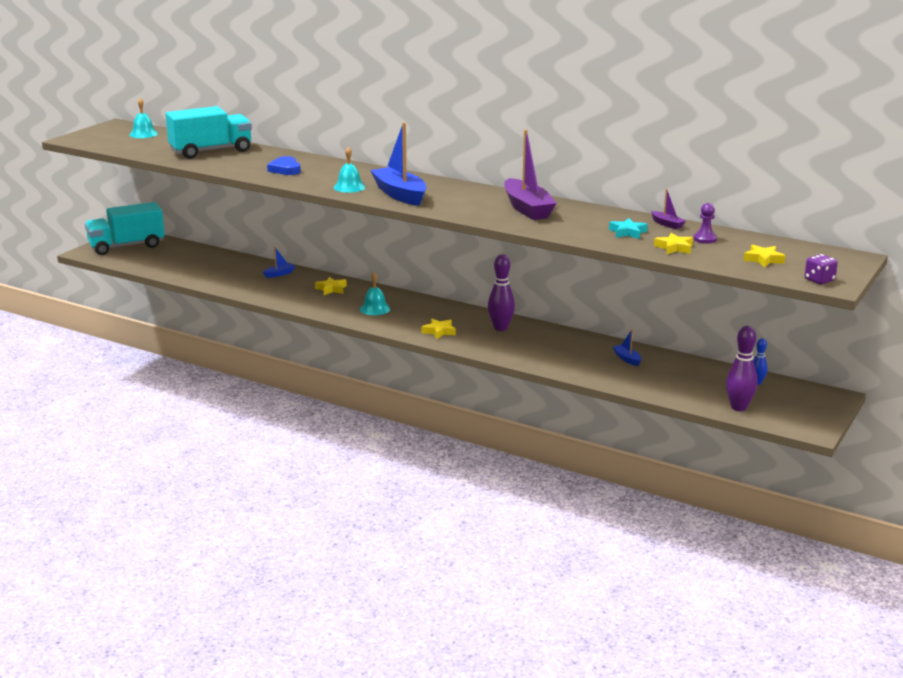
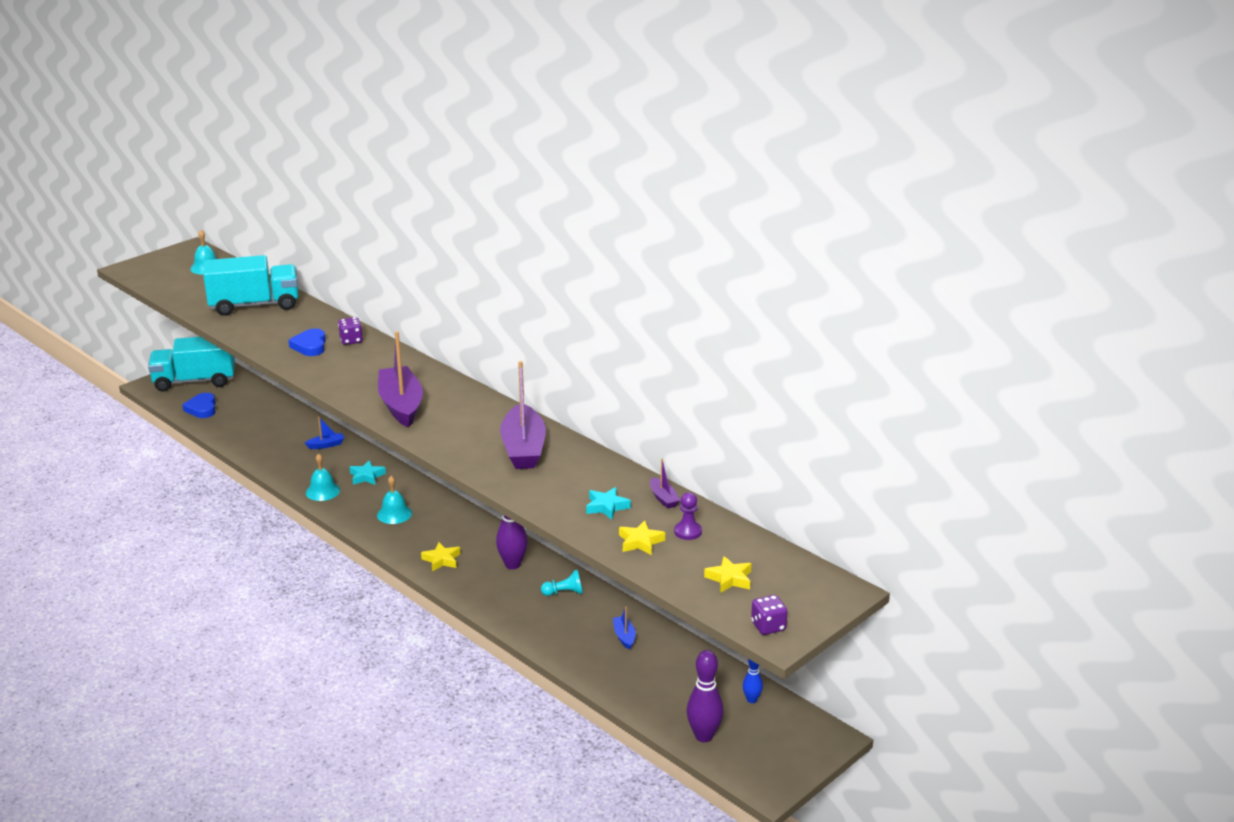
camera: 15 degrees right, 5 degrees up
(148, 262) = (202, 408): none -> blue heart
(317, 164) = (351, 340): none -> purple dice
(331, 289) = (367, 476): yellow star -> turquoise star
(349, 187) = (356, 385): turquoise bell -> turquoise bell (323, 491)
(400, 195) = (401, 405): blue boat -> purple boat
(557, 339) = (564, 593): none -> turquoise pawn

